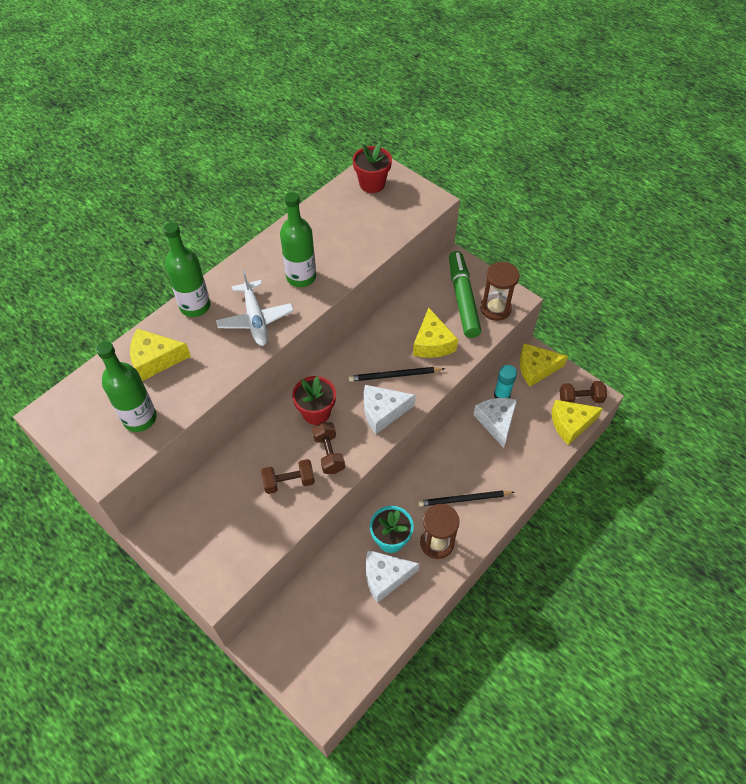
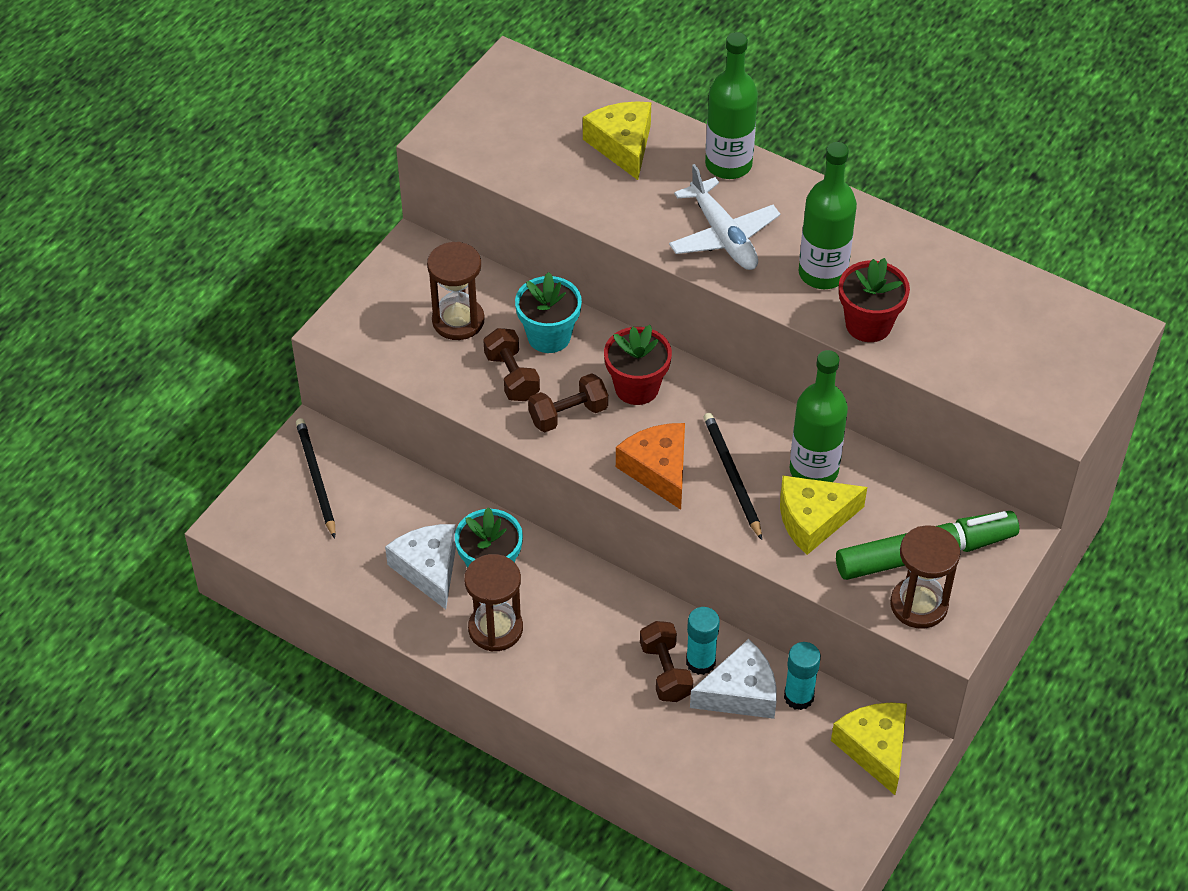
camera: 80 degrees right, 5 degrees down
(140, 418) = (524, 153): green bottle -> green bottle (813, 470)
(230, 508) = (458, 321): none -> brown hourglass
(255, 319) = (723, 236): white plane -> white plane turned 90 degrees counterclockwise
(260, 455) = (549, 336): none -> turquoise flower pot
(372, 184) = (1067, 331): red flower pot -> red flower pot (868, 324)
(383, 412) = (658, 470): white cheese -> orange cheese
(464, 499) = (579, 658): black pencil -> black pencil (316, 478)
(474, 437) = (700, 662): none -> turquoise glue stick
(570, 424) = (765, 810): yellow cheese -> none
(580, 399) = (825, 825): brown dumbbell -> brown dumbbell (665, 672)

